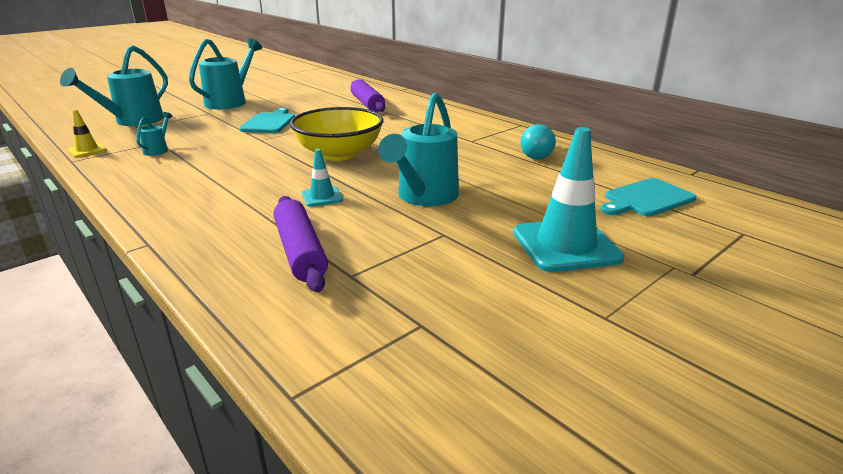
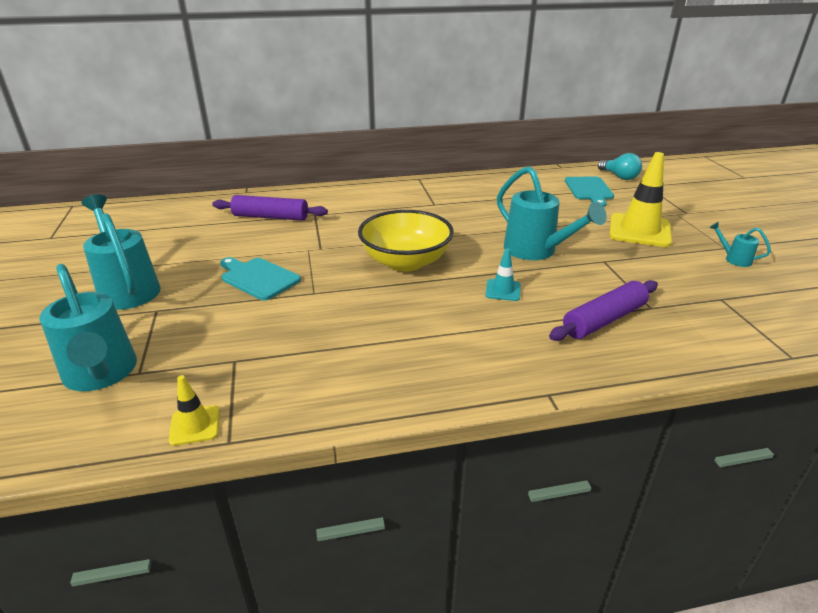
camera: 60 degrees left, 5 degrees up
(158, 150) = (267, 364): turquoise watering can -> turquoise watering can (734, 259)
(300, 252) = (604, 320): purple rolling pin -> purple rolling pin turned 45 degrees counterclockwise
(538, 155) = (489, 193): turquoise light bulb -> turquoise light bulb (619, 177)
(566, 245) = (639, 230): turquoise traffic cone -> yellow traffic cone

